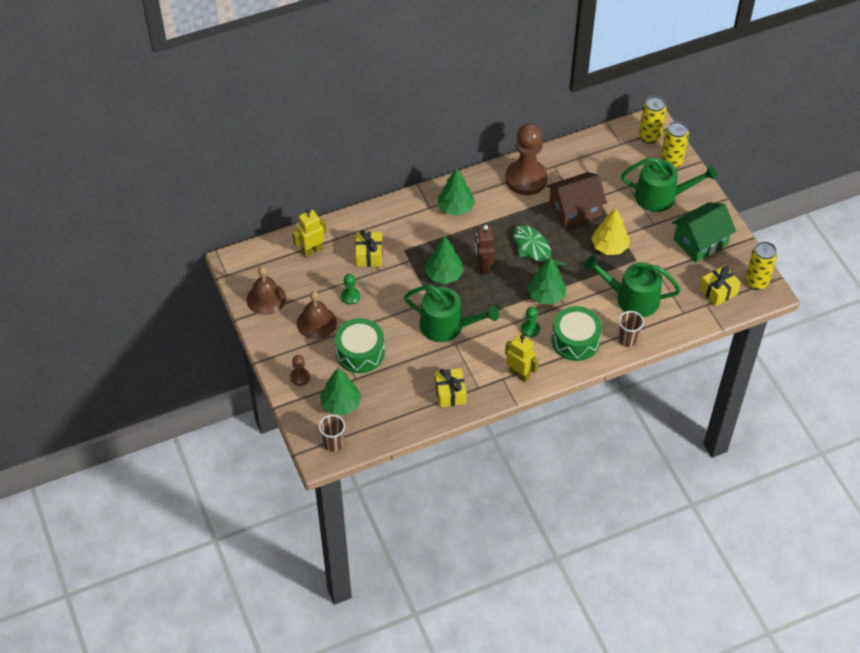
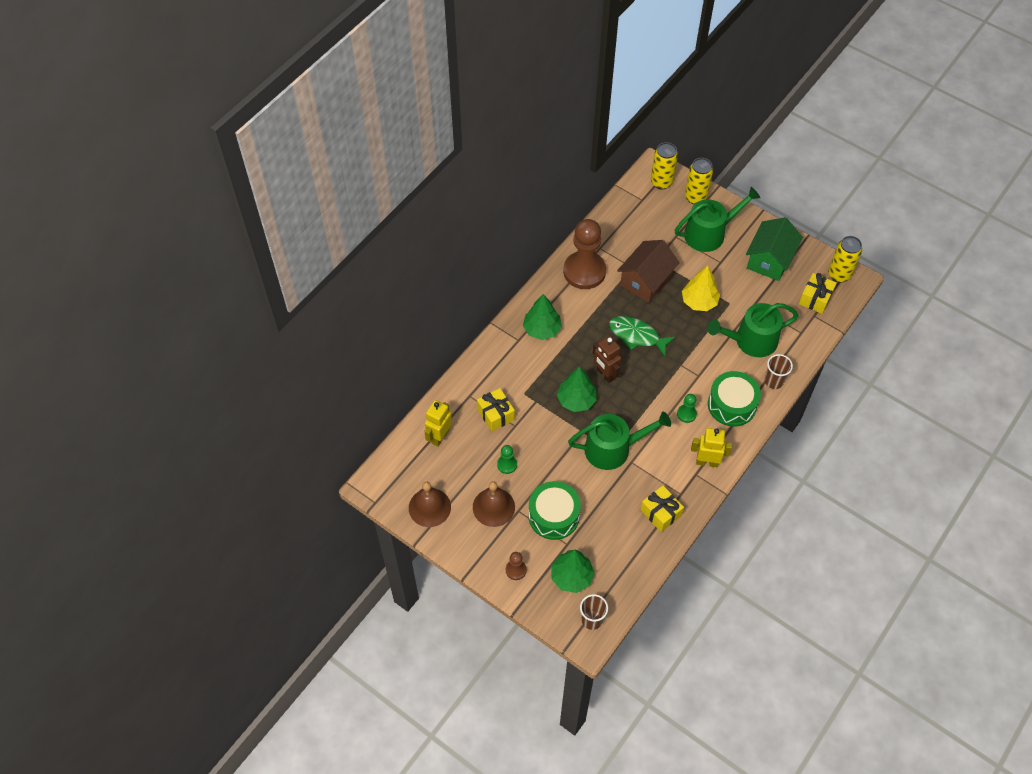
camera: 30 degrees left, 5 degrees up
(546, 295) = (678, 375): green tree -> none

